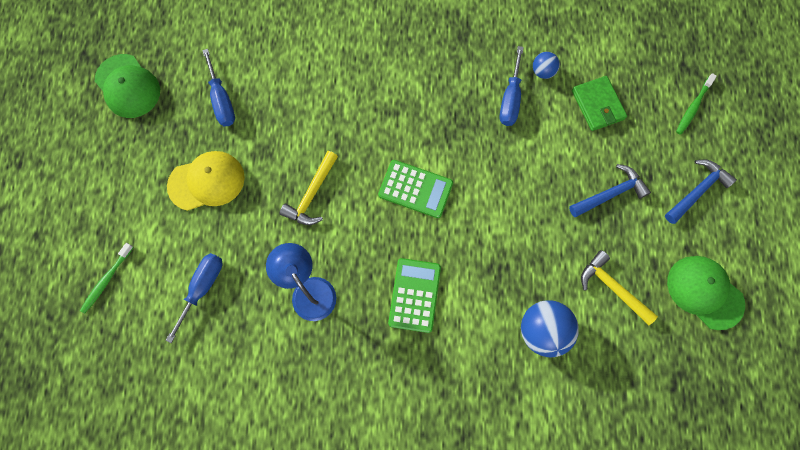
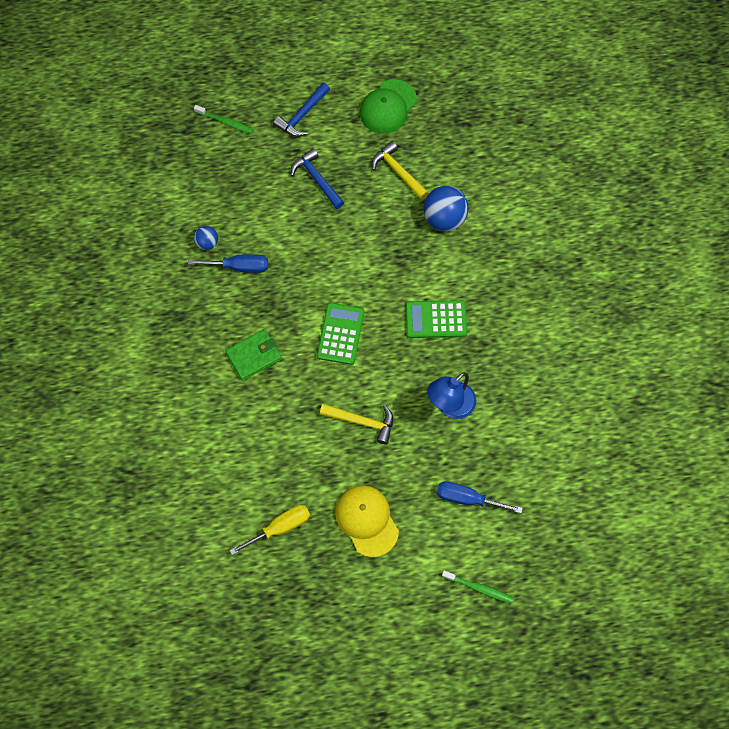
camera: 100 degrees left, 5 degrees down
(128, 86) = (279, 627): green cap -> none
(222, 100) = (280, 527): blue screwdriver -> yellow screwdriver
(598, 105) = (234, 195): green wallet -> green wallet (254, 356)
(612, 287) = (398, 172): yellow hammer -> yellow hammer turned 105 degrees clockwise
(697, 190) = (302, 115): blue hammer -> blue hammer turned 90 degrees counterclockwise

